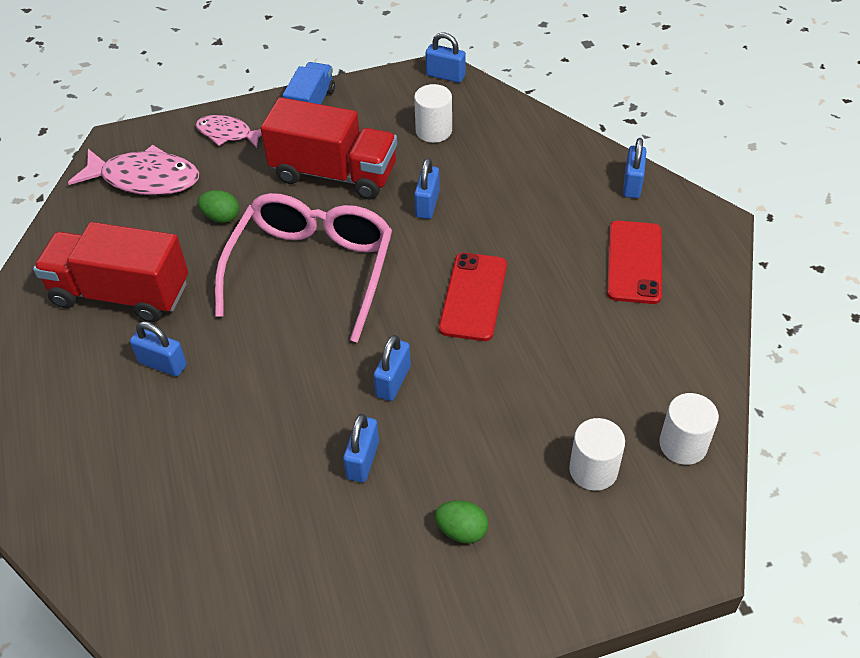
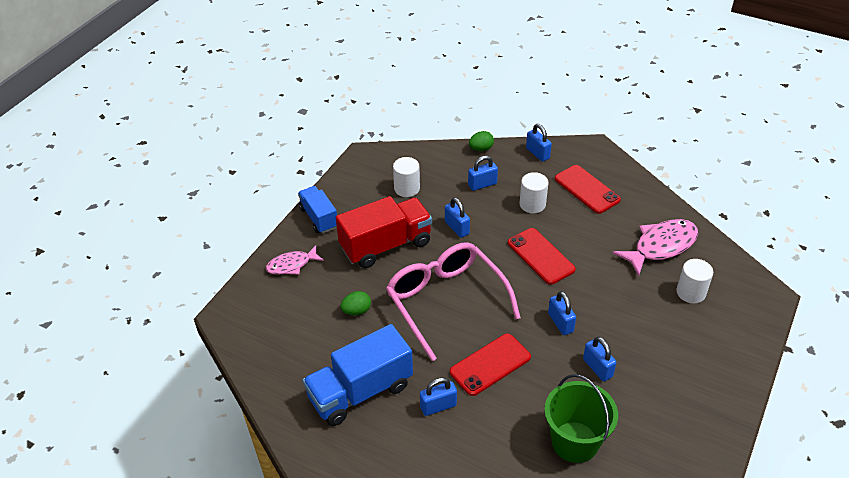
camera: 45 degrees left, 5 degrees down
(121, 294) = (360, 391): red truck -> blue truck
(145, 179) = (278, 323): pink fish -> pink fish (661, 246)
(231, 512) = (575, 442): none -> green bucket
(264, 365) = (490, 364): none -> red phone
(445, 76) = (371, 155): blue padlock -> blue padlock (482, 184)
(461, 531) = (678, 361): green egg -> green egg (481, 149)
(683, 445) = (708, 254): white cylinder -> white cylinder (532, 204)

